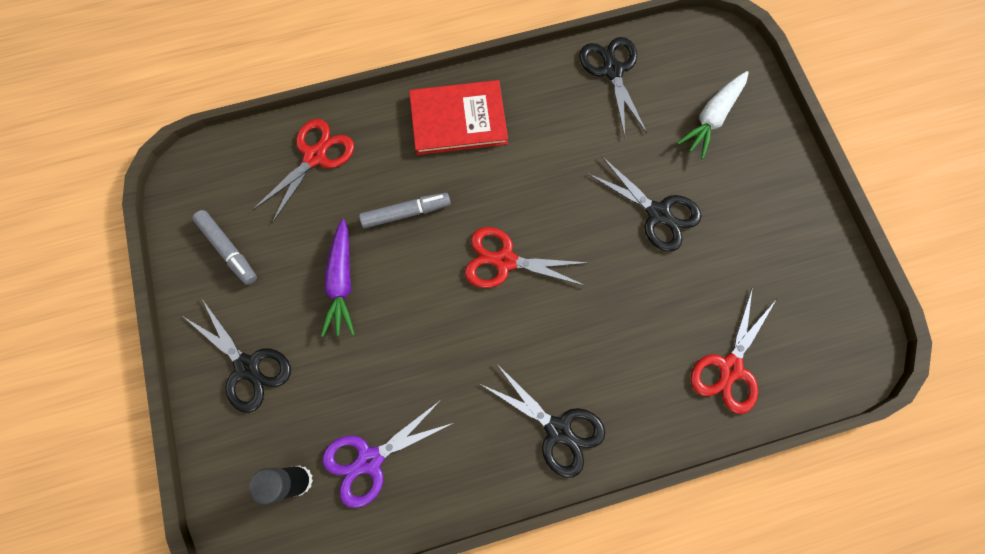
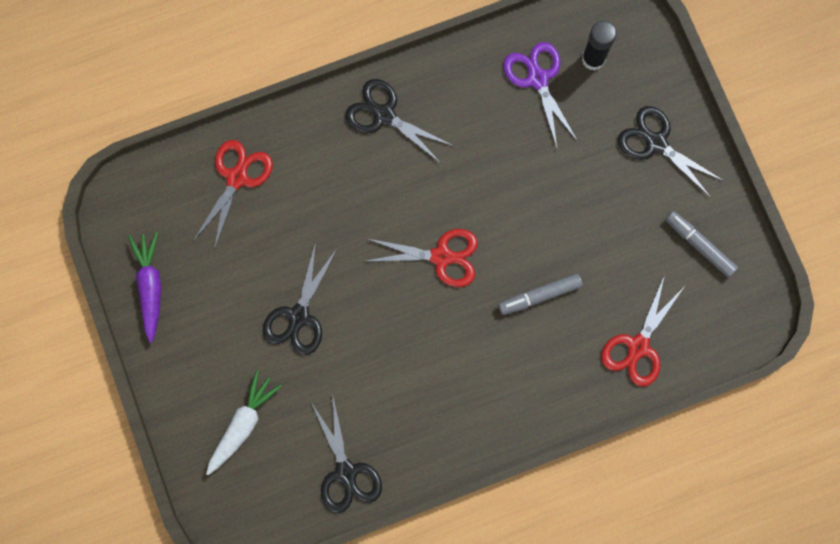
camera: 175 degrees right, 5 degrees up
(341, 282) = (588, 224): purple carrot -> purple carrot (150, 286)
(370, 460) = (537, 79): purple scissors -> purple scissors turned 75 degrees counterclockwise
(458, 120) = (501, 400): red book -> none
(658, 213) = (299, 316): black scissors -> black scissors turned 105 degrees counterclockwise

